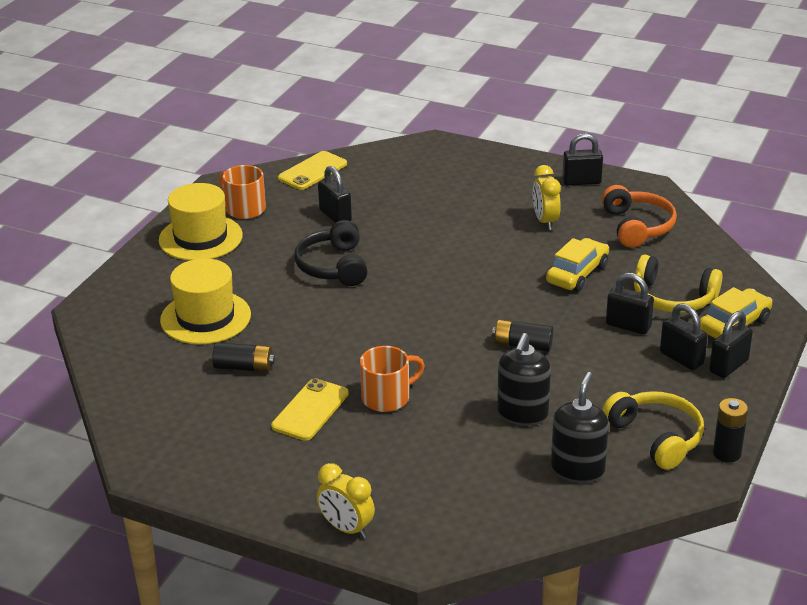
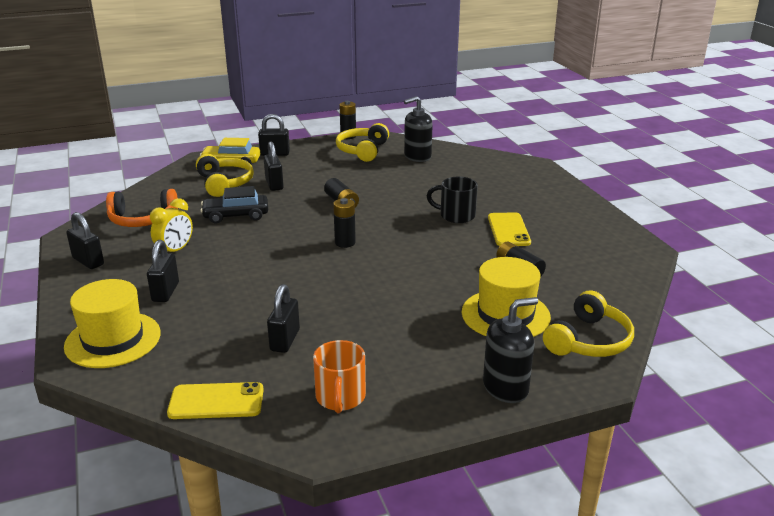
camera: 135 degrees left, 5 degrees down
(117, 332) = (589, 341): none -> yellow headphones
(200, 238) = (421, 390): yellow hat -> yellow hat (113, 340)
(310, 410) = (508, 230): yellow phone -> yellow phone turned 75 degrees counterclockwise
(333, 266) = (359, 300): black headphones -> none
(346, 528) = (557, 183): yellow clock -> none
(387, 397) = (456, 215): orange mug -> black mug
(434, 305) = (345, 243): none -> black battery
(522, 414) = (401, 180): black soap dispenser -> black soap dispenser (505, 388)
(577, 274) = (236, 216): yellow car -> black car
(637, 226) = (142, 219): orange headphones -> orange headphones turned 135 degrees counterclockwise
(681, 358) = (285, 164): black padlock -> black padlock (165, 292)

